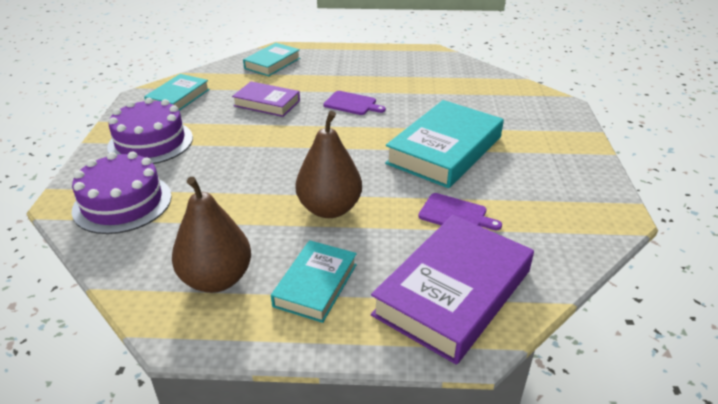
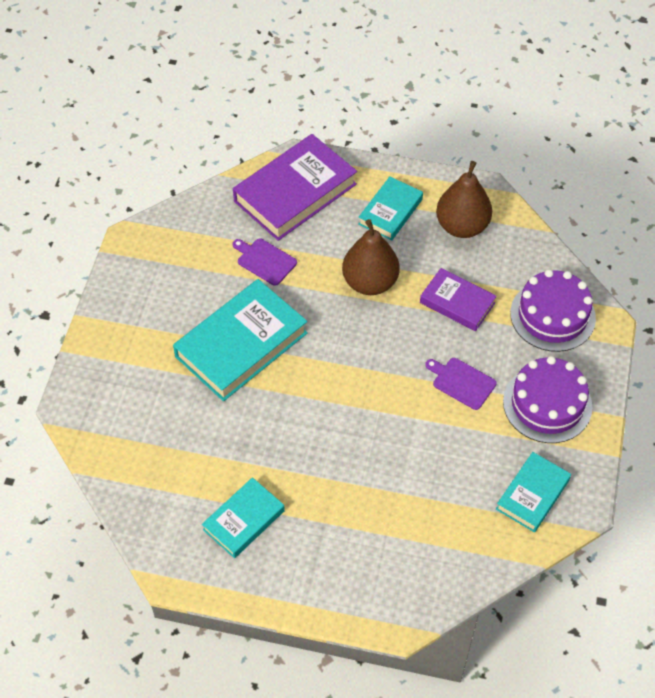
camera: 170 degrees left, 20 degrees up
(267, 103) = (421, 463): purple book -> purple book (457, 303)
(272, 63) = (411, 572): turquoise book -> turquoise book (244, 520)
(352, 104) = (318, 446): purple cutting board -> purple cutting board (462, 382)

